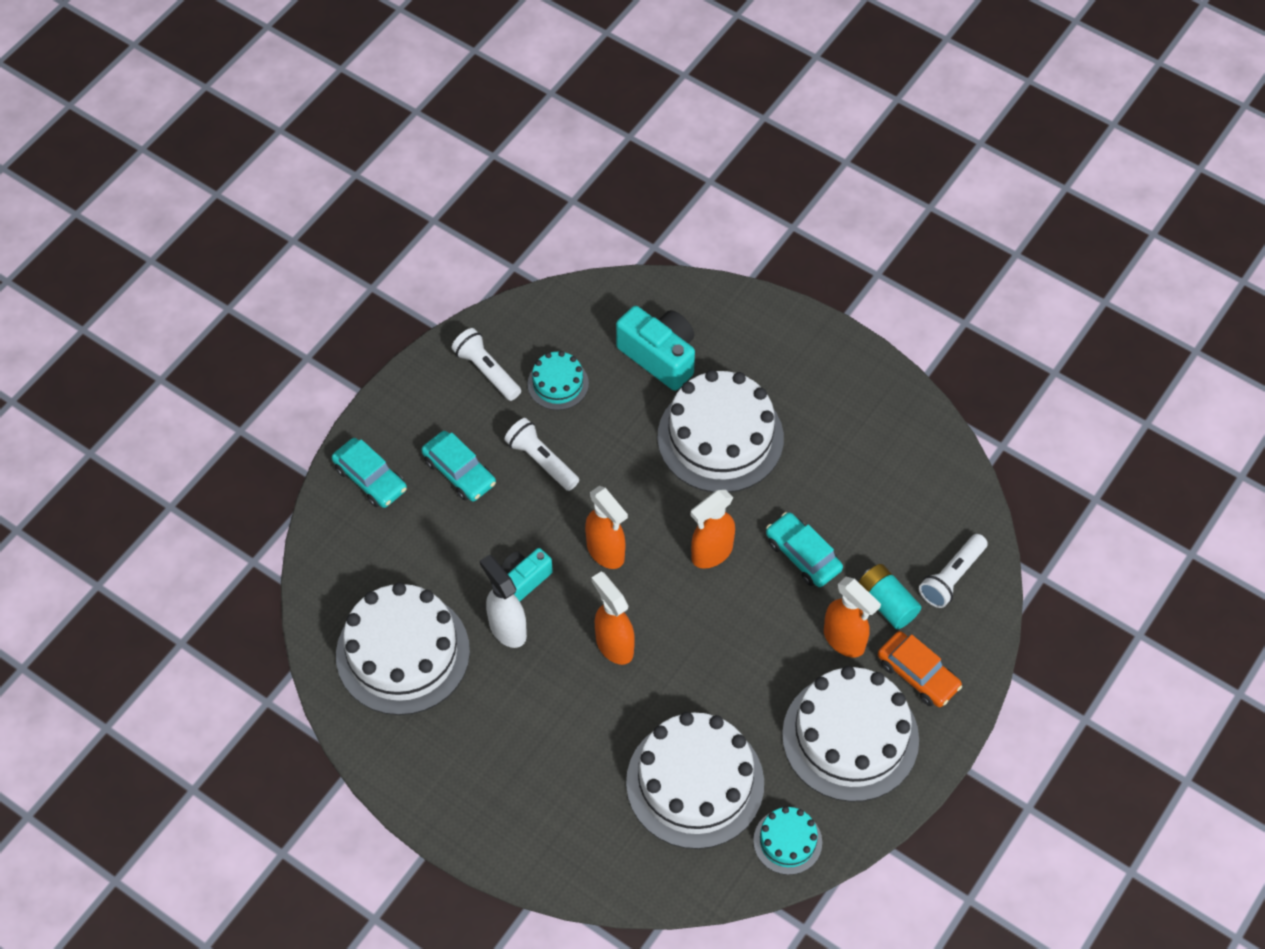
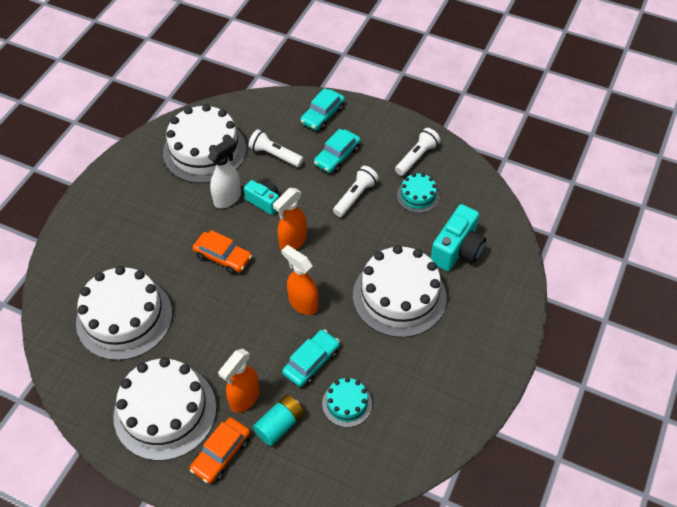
camera: 80 degrees right, 5 degrees down
(614, 645) = (223, 257): orange spray bottle -> orange car
(787, 841) = (82, 380): turquoise cake -> turquoise cake (347, 403)
(952, 577) = (310, 471): white flashlight -> white flashlight (275, 155)

